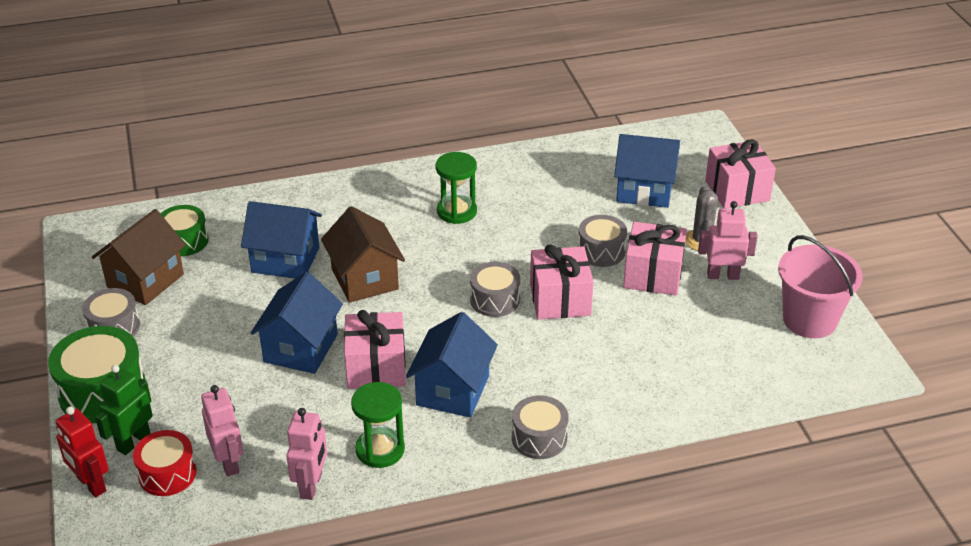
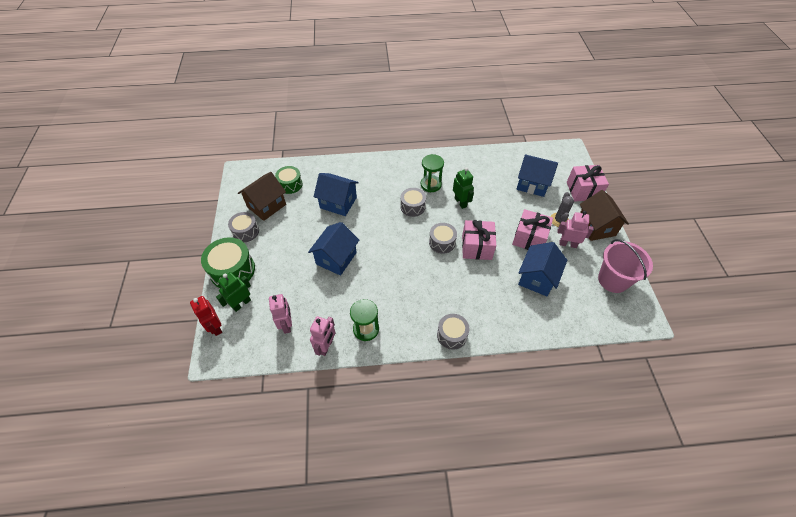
camera: 10 degrees right, 15 degrees up
(167, 474) = (254, 326): red drum -> none
(364, 279) = (376, 220): brown house -> brown house (596, 227)
(376, 367) = (373, 276): pink gift -> none
(453, 390) = (410, 297): blue house -> blue house (537, 278)
(518, 233) = (460, 202): none -> green robot
(601, 251) = (503, 219): grey drum -> grey drum (412, 207)

